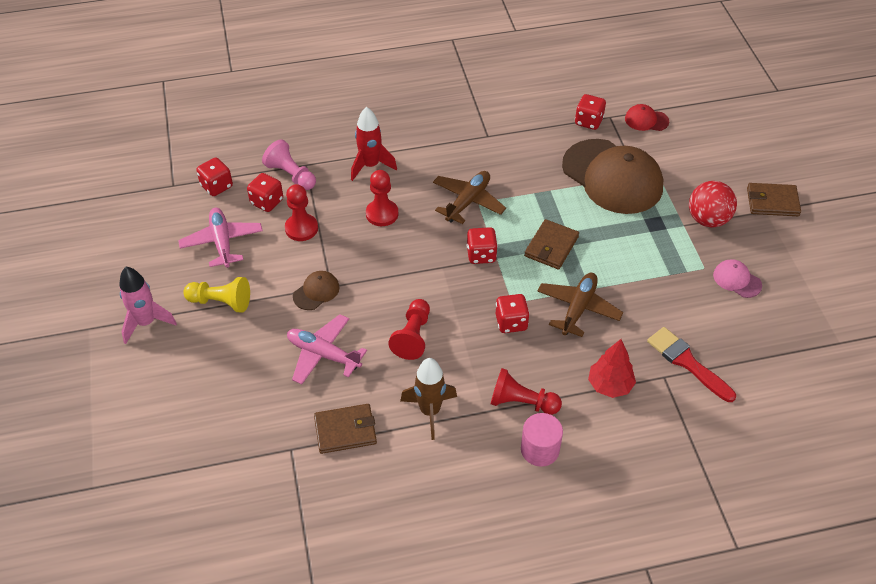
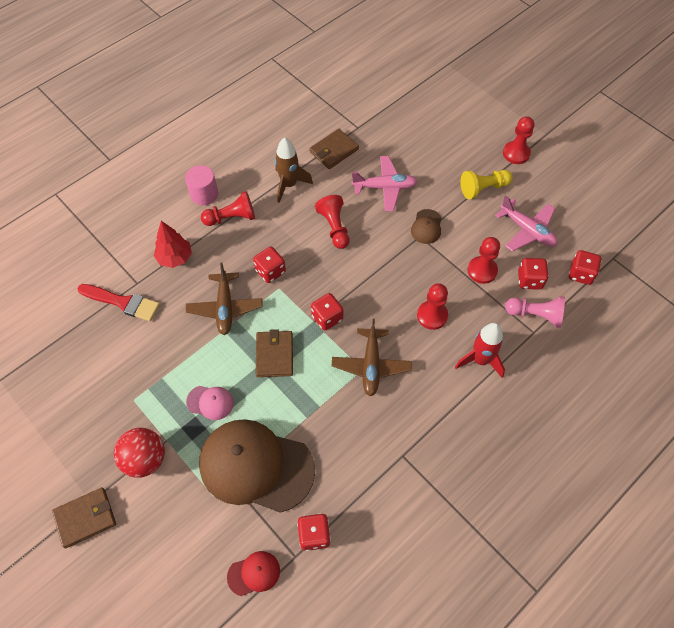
camera: 150 degrees right, 10 degrees up
(146, 322) = (516, 153): pink rocket -> red pawn
(737, 280) = (101, 401): pink cap -> pink cap (210, 402)

